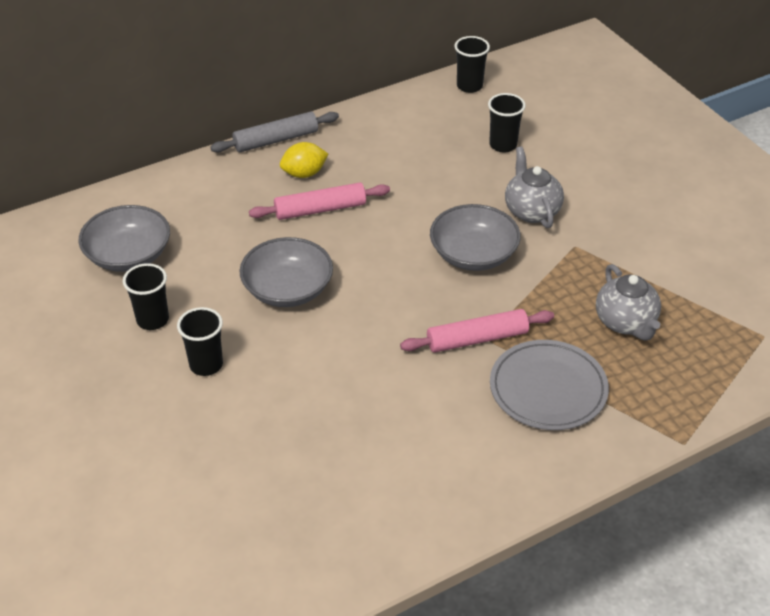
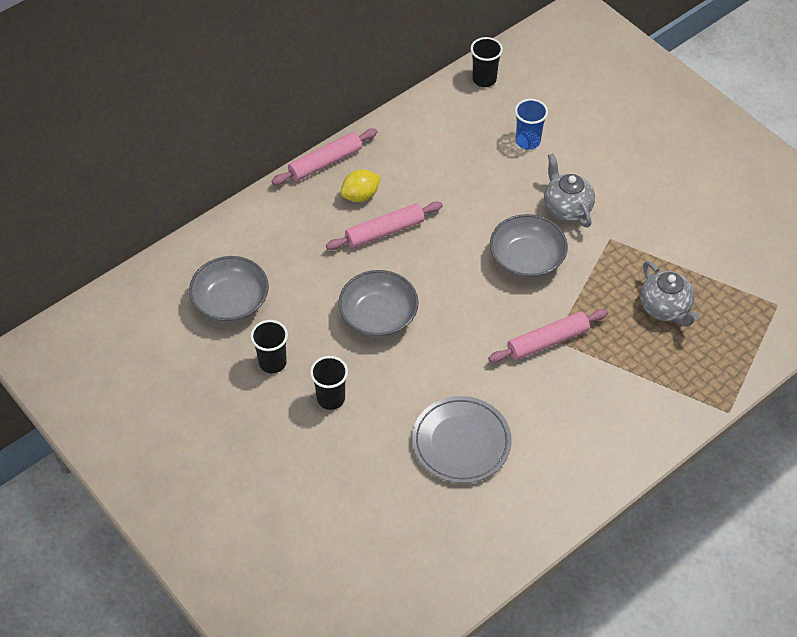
camera: 10 degrees left, 10 degrees up
(276, 140) = (325, 162): grey rolling pin -> pink rolling pin
(503, 145) = (528, 141): black cup -> blue cup
(548, 389) = (614, 379): grey plate -> grey plate (461, 442)

